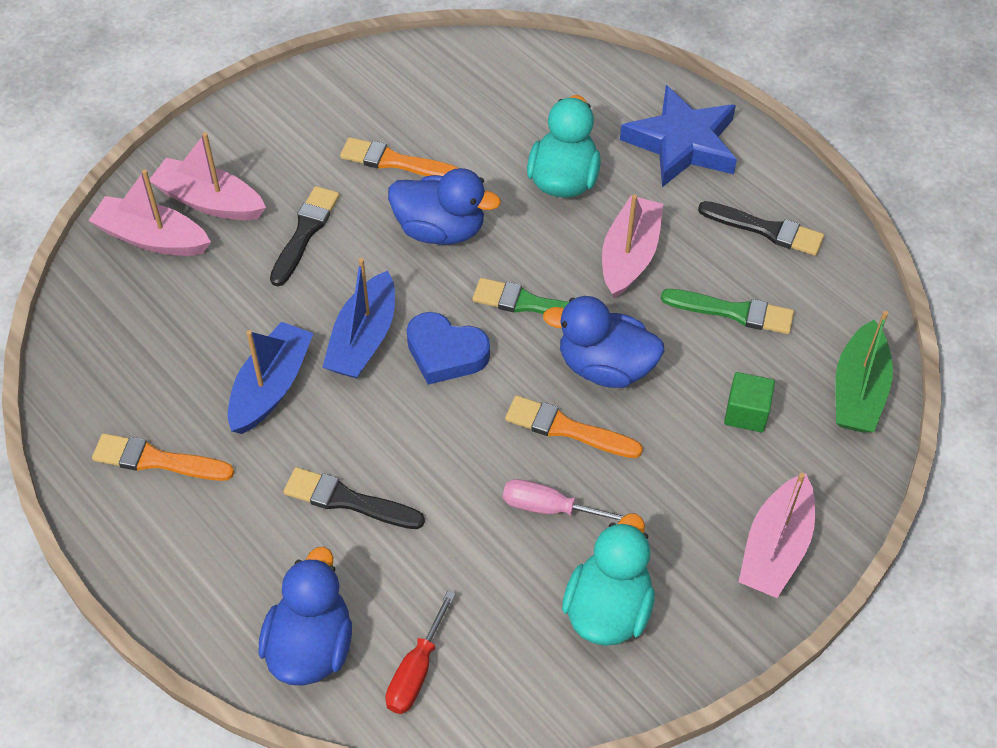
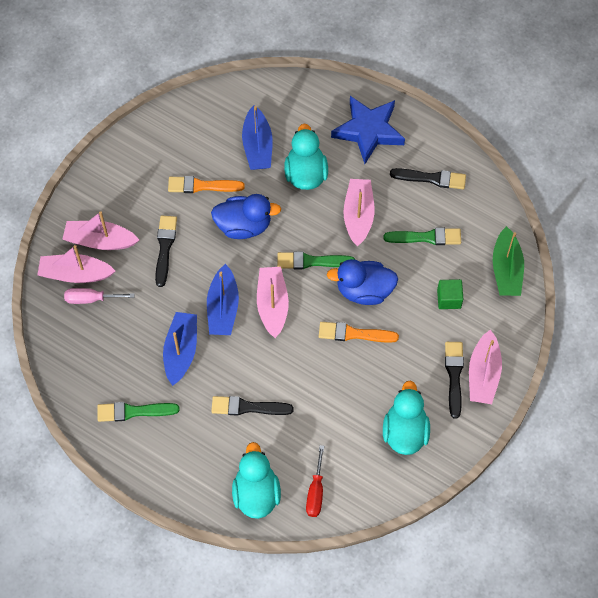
camera: 15 degrees left, 10 degrees up
(157, 460) = (134, 411): orange brush -> green brush
(311, 646) = (256, 493): blue duck -> turquoise duck
(445, 353) = (272, 305): blue heart -> pink boat
(501, 127) = (257, 146): none -> blue boat
(549, 508) = (358, 383): pink screwdriver -> pink screwdriver (91, 299)
(722, 538) = (454, 376): none -> black brush

